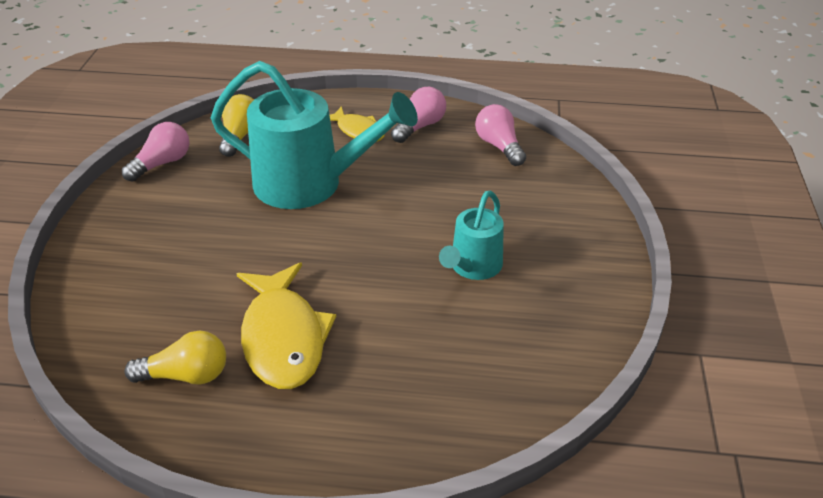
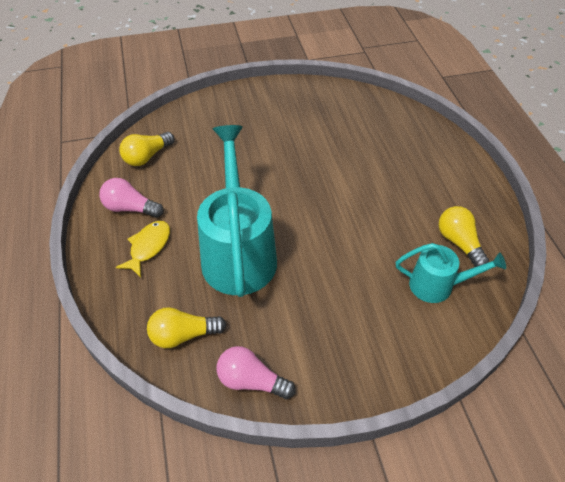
camera: 110 degrees left, 10 degrees up
(283, 337) = (400, 208): yellow fish -> none
(472, 268) = (291, 142): turquoise watering can -> turquoise watering can (438, 285)
(499, 146) = (147, 157): pink light bulb -> yellow light bulb

